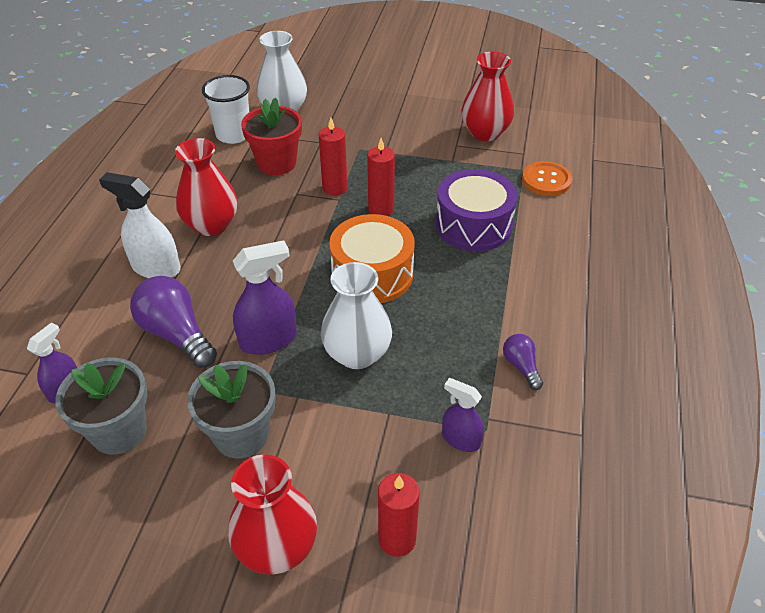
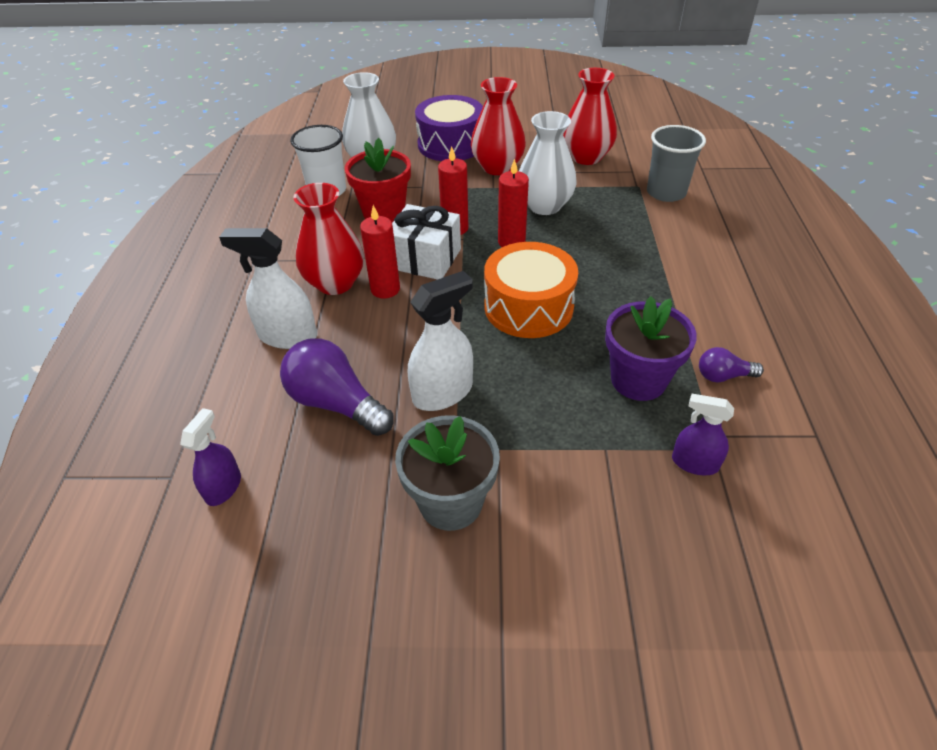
camera: 10 degrees left, 0 degrees up
(119, 431) = (305, 524): grey flower pot -> none
(268, 340) = (443, 393): purple spray bottle -> white spray bottle
(277, 547) = (541, 625): red vase -> red vase (497, 167)
(297, 214) = (425, 258): none -> white gift
(357, 354) = (546, 392): white vase -> white vase (544, 206)
(397, 539) = (673, 587): red candle -> red candle (385, 289)
(443, 357) = (638, 380): none -> purple flower pot
(473, 225) = (612, 244): purple drum -> purple drum (450, 144)
(521, 366) = (723, 376): purple light bulb -> purple light bulb turned 60 degrees counterclockwise
(546, 180) = (666, 192): orange button -> grey cup

